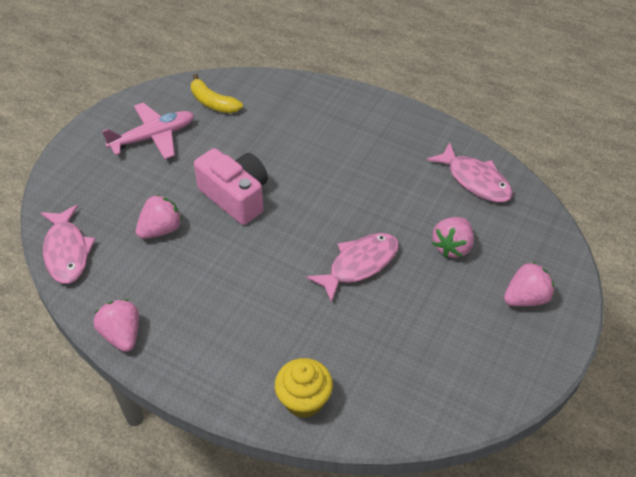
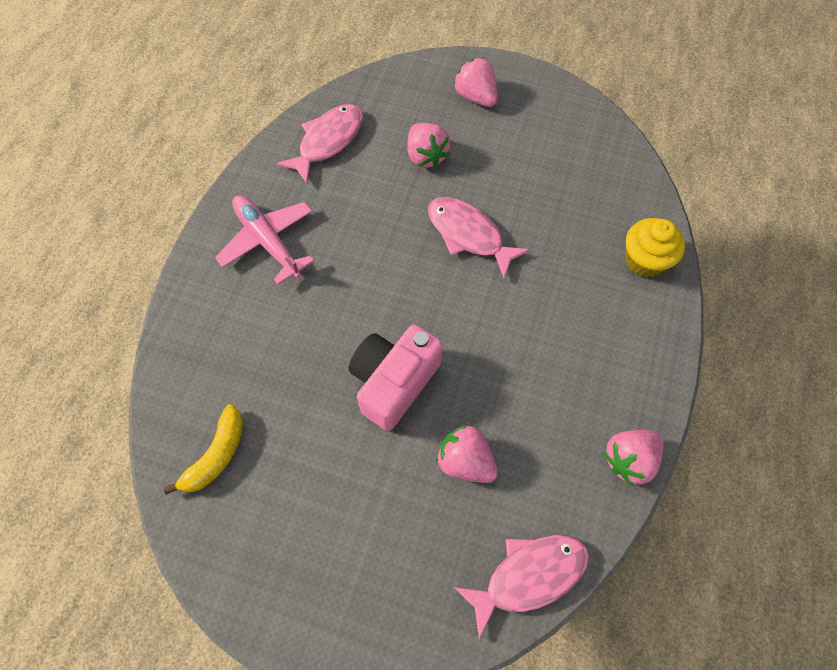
camera: 100 degrees left, 15 degrees up
(153, 137) = (297, 524): pink plane -> pink plane (268, 241)
(452, 247) = (426, 156): pink strawberry -> pink strawberry turned 45 degrees clockwise

